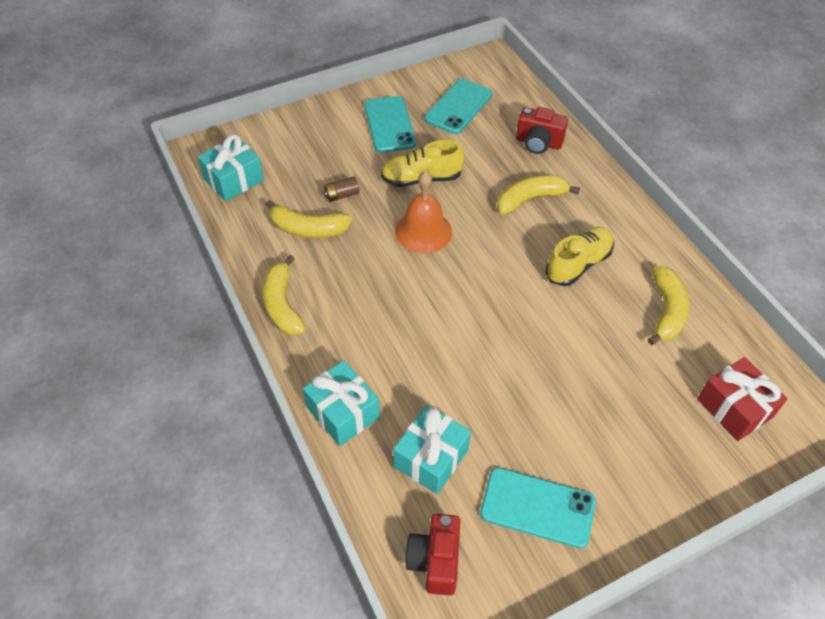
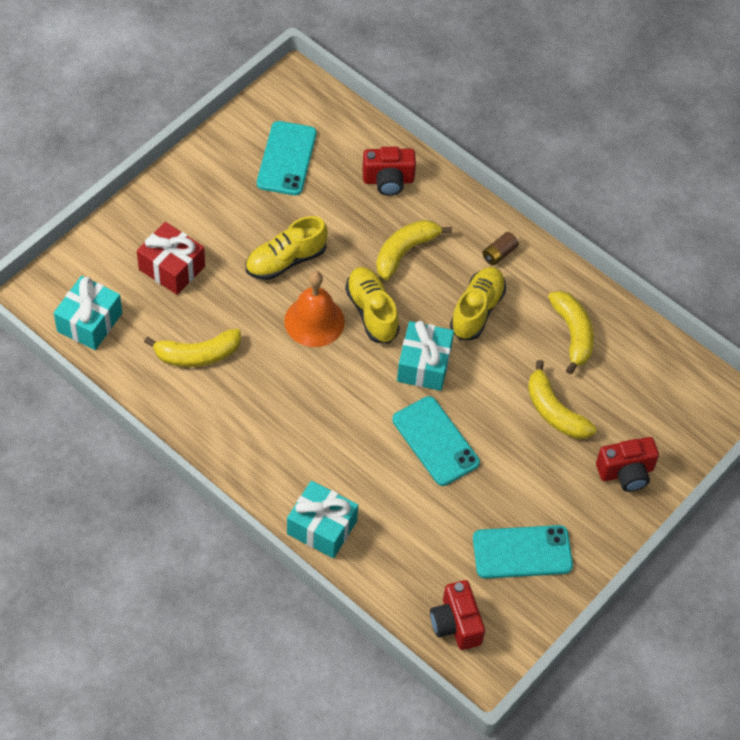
camera: 25 degrees left, 5 degrees up
(282, 305) = (213, 444): yellow banana -> yellow banana (554, 411)
(342, 195) = (213, 305): brown battery -> brown battery (499, 254)
(389, 124) = (222, 203): turquoise phone -> turquoise phone (435, 441)
(431, 458) = (417, 541): turquoise gift -> turquoise gift (424, 365)
(479, 238) = (372, 312): none -> yellow shoe
(681, 461) = (626, 472): none -> red camera
(734, 408) = (657, 410): red gift -> red gift (172, 268)

